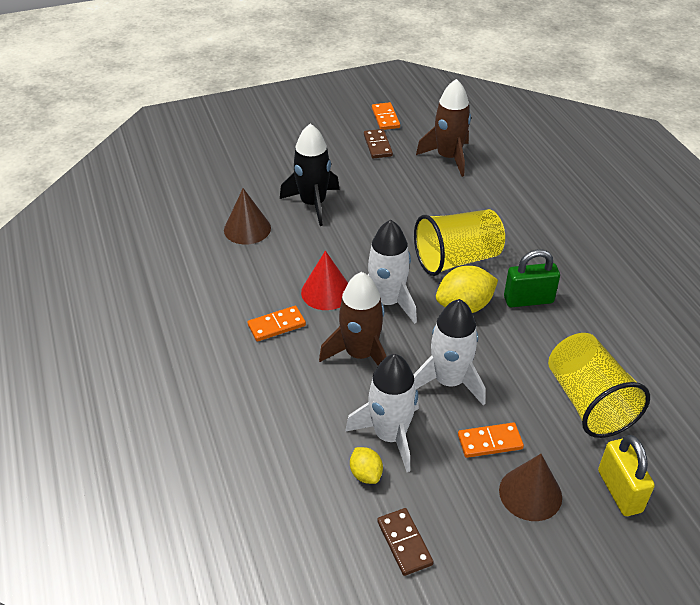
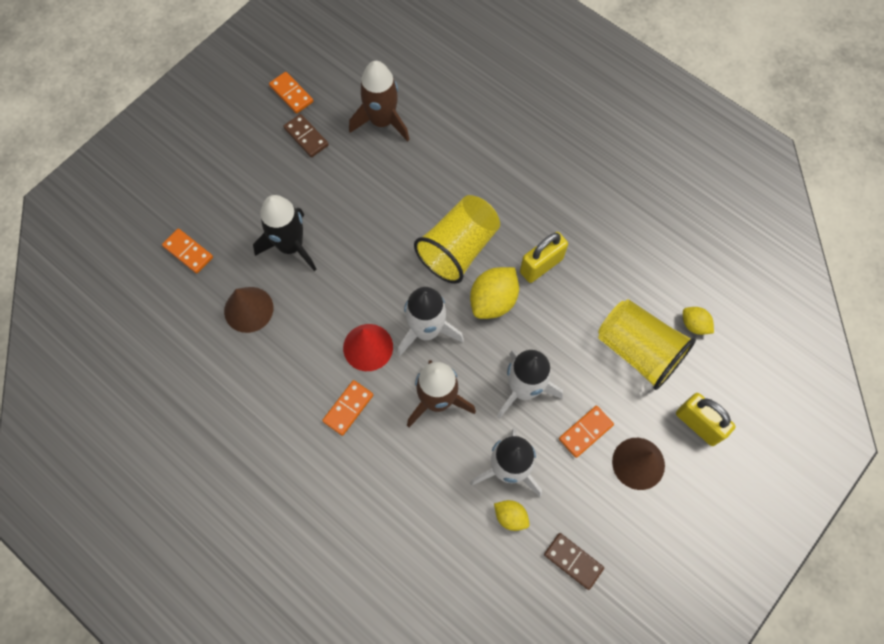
camera: 30 degrees left, 25 degrees up
(230, 178) = (188, 252): none -> orange domino
(528, 300) = (541, 265): green padlock -> yellow padlock
(664, 407) = (694, 325): none -> yellow lemon

